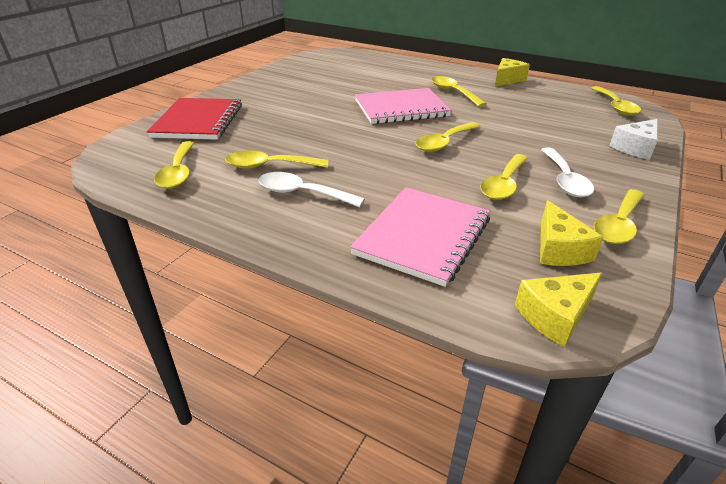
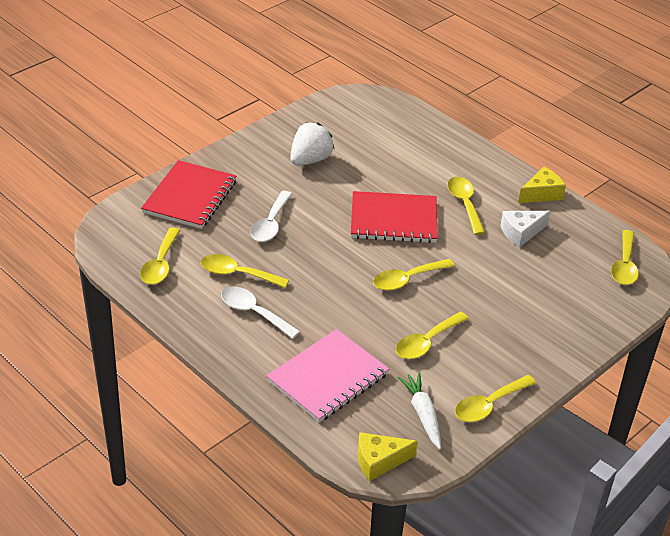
camera: 15 degrees right, 5 degrees up
(304, 86) = (310, 160): none -> white strawberry
(401, 108) = (393, 220): pink notebook -> red notebook
(559, 249) = (422, 414): yellow cheese -> white carrot
(564, 180) = (484, 350): white spoon -> white spoon (270, 224)
(635, 148) = (586, 328): white cheese -> white cheese (521, 233)

